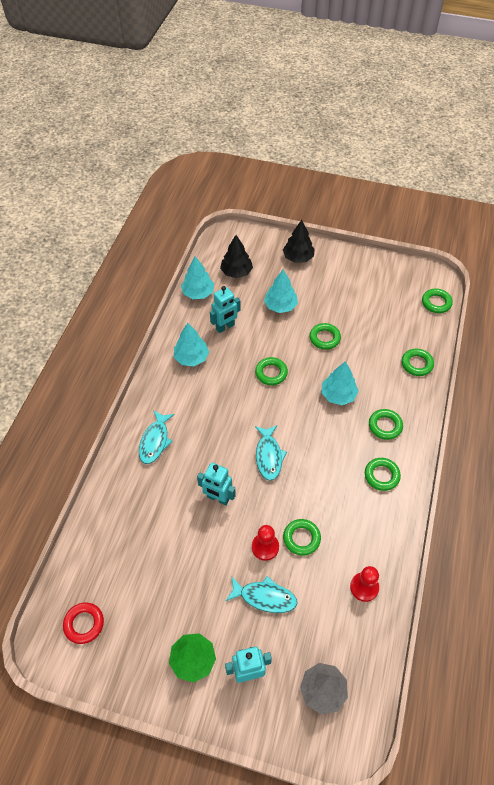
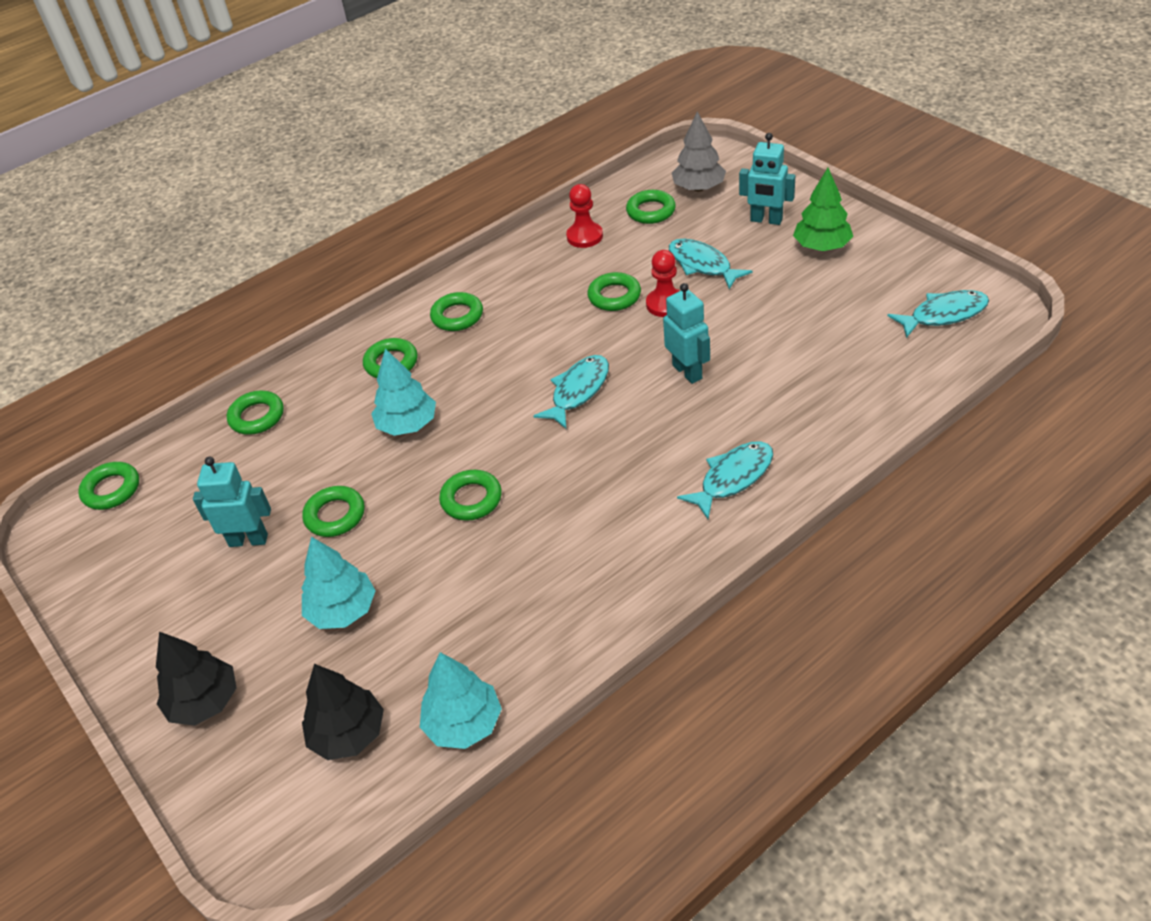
camera: 140 degrees left, 10 degrees down
(84, 624) = (943, 315): red ring -> turquoise fish
(191, 358) = (579, 587): turquoise tree -> none
(225, 327) = (474, 618): turquoise robot -> turquoise robot (248, 540)
(339, 640) = (651, 211): none -> green ring

